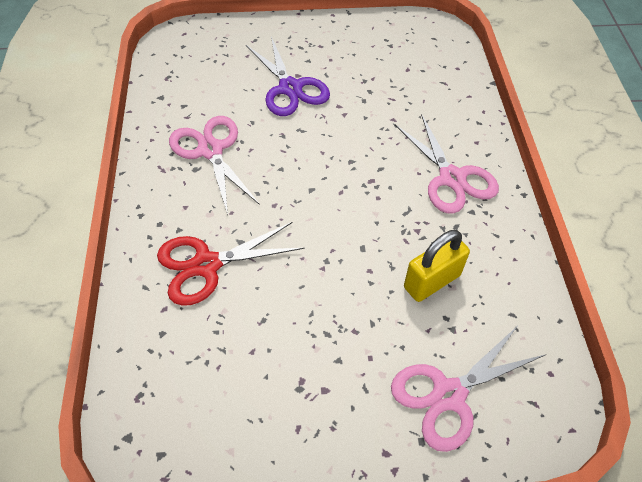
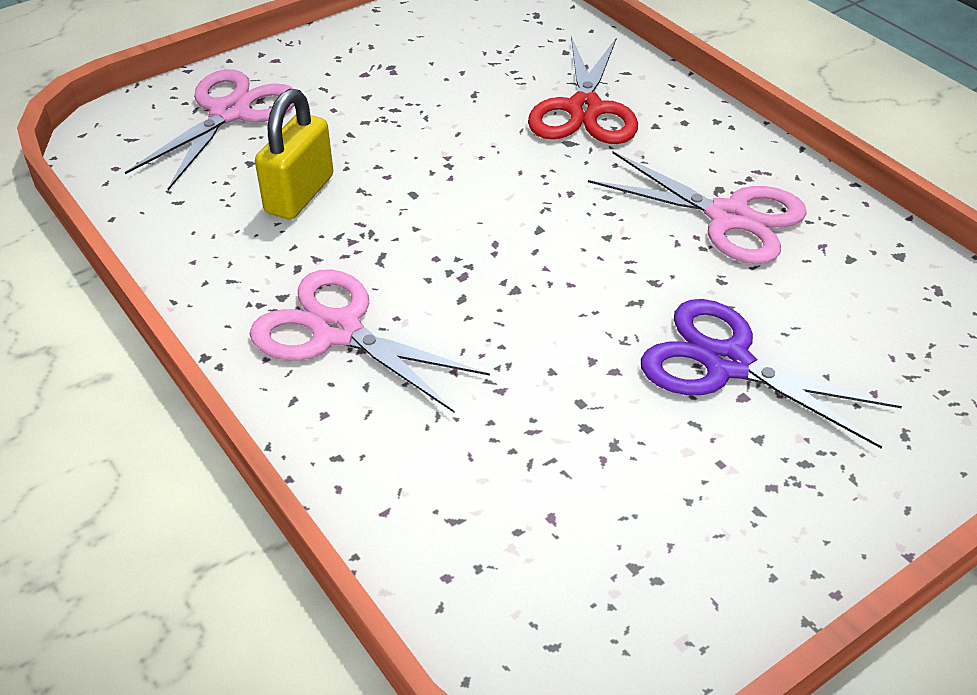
camera: 150 degrees right, 10 degrees down
(206, 265) = (584, 110): red scissors -> red scissors turned 150 degrees clockwise

